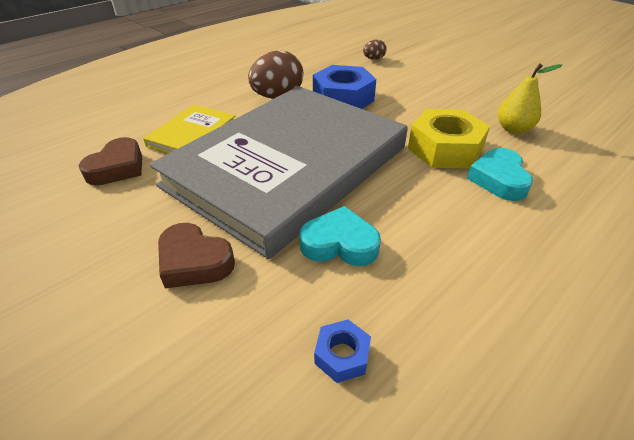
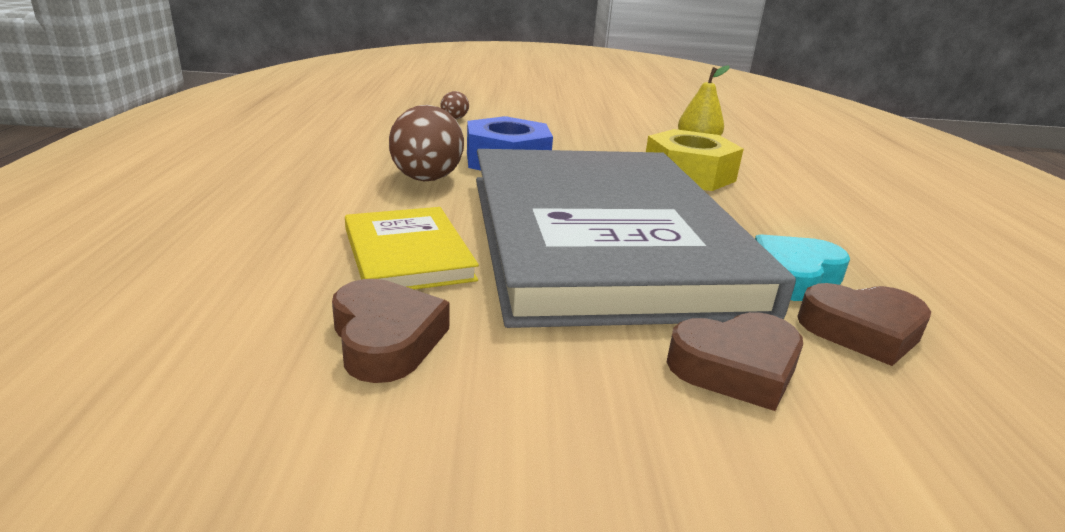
camera: 50 degrees left, 15 degrees down
(298, 294) = (862, 331): none -> brown heart
(342, 355) = (978, 348): blue nut -> none
(499, 179) = (767, 182): turquoise heart -> none

